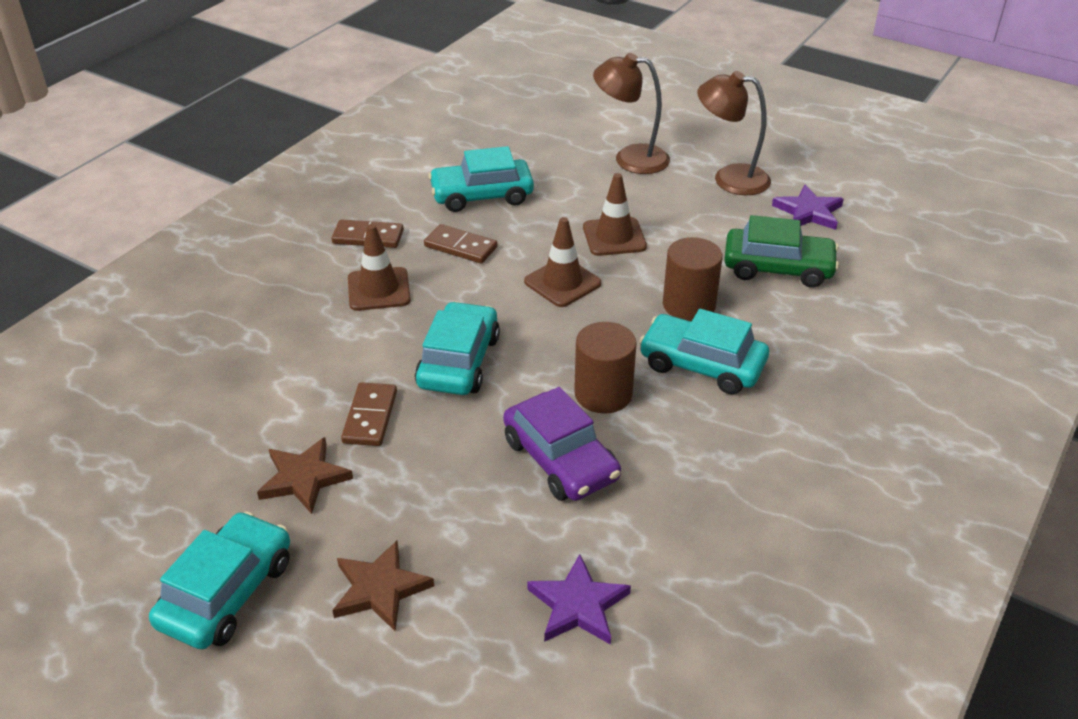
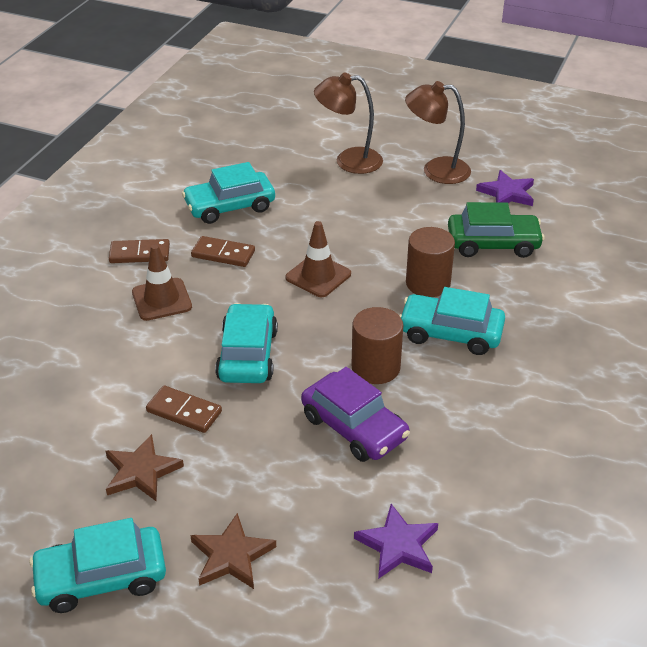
camera: 10 degrees left, 0 degrees up
(227, 592) = (101, 578): turquoise car -> turquoise car turned 120 degrees counterclockwise
(370, 417) = (184, 412): brown domino -> brown domino turned 60 degrees counterclockwise
(614, 237) = (352, 231): brown traffic cone -> none

